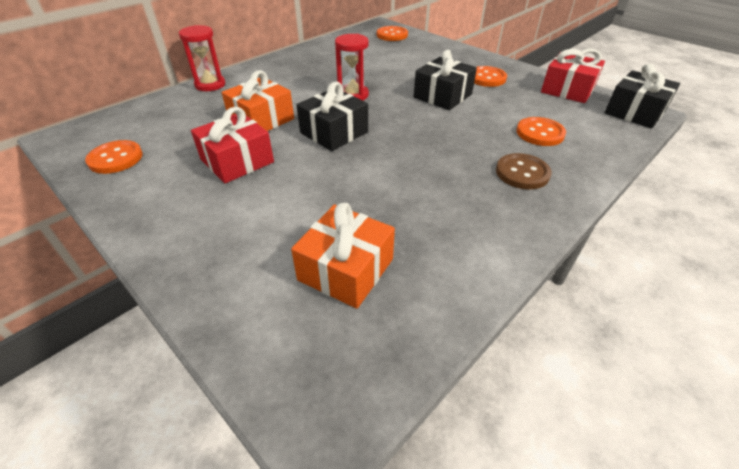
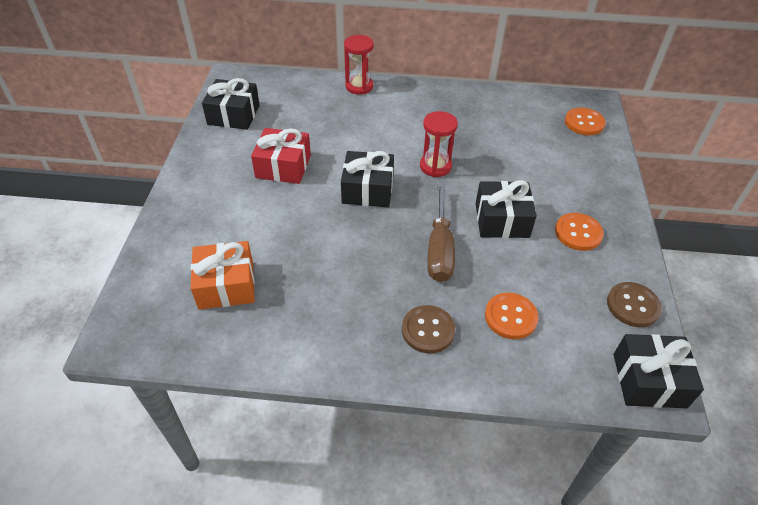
camera: 50 degrees right, 5 degrees up
(115, 158) = (233, 115): orange button -> black gift
(261, 119) = (343, 143): orange gift -> none
(441, 130) = (439, 248): none -> brown screwdriver
(567, 90) = (633, 305): red gift -> brown button

